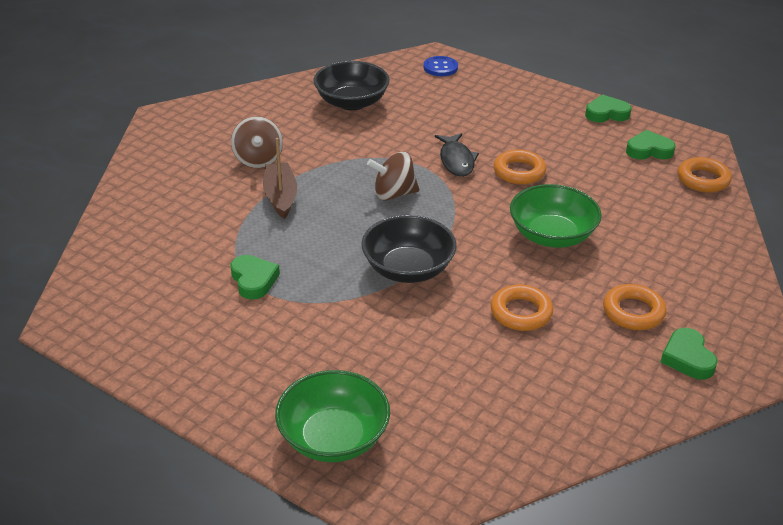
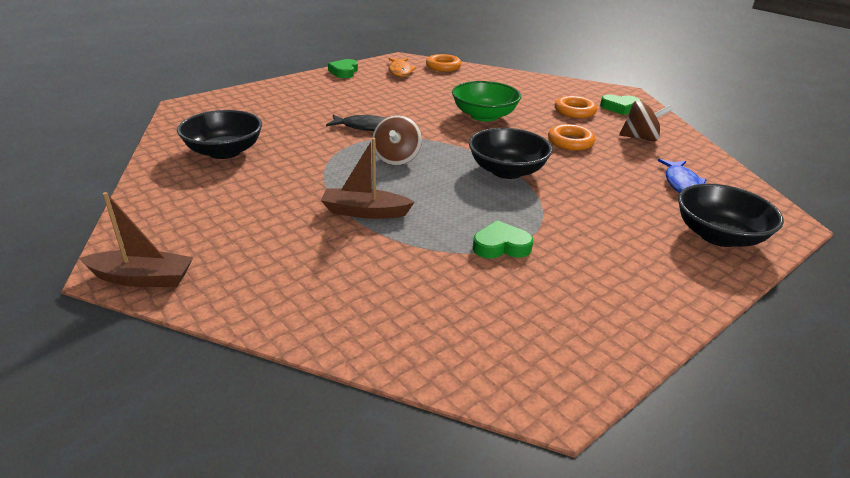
camera: 75 degrees left, 5 degrees down
(156, 128) = (142, 278): none -> brown boat
(258, 159) = (284, 215): brown spinning top -> brown spinning top (640, 138)
(333, 437) = (718, 236): green bowl -> black bowl
(440, 67) = (210, 106): blue button -> none
(454, 414) = (681, 184): none -> blue fish
(519, 172) = (397, 110): orange ring -> none
(649, 150) = (400, 71): green heart -> orange fish

